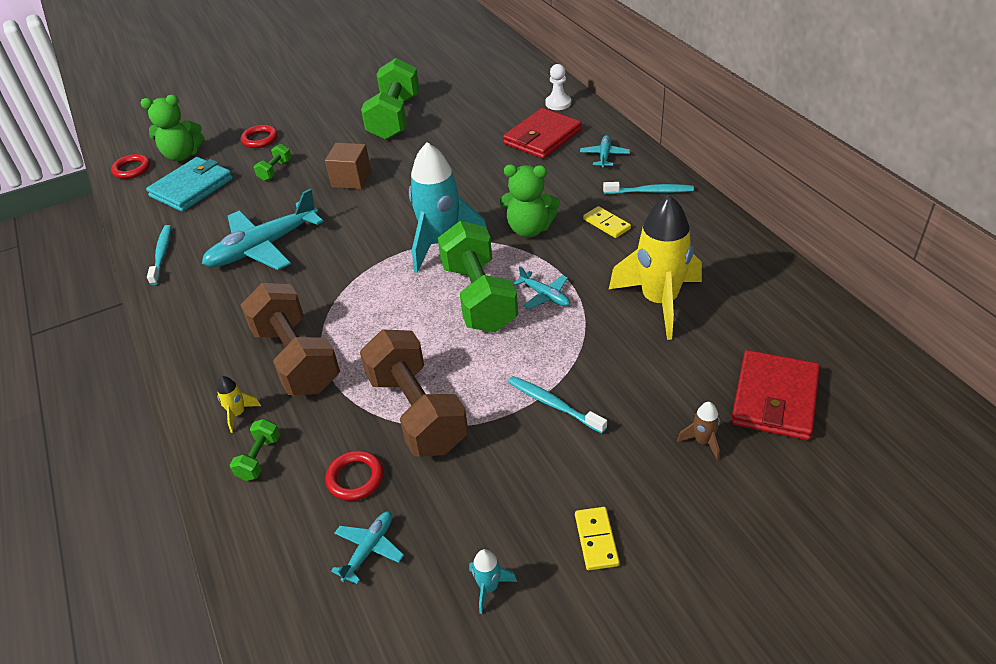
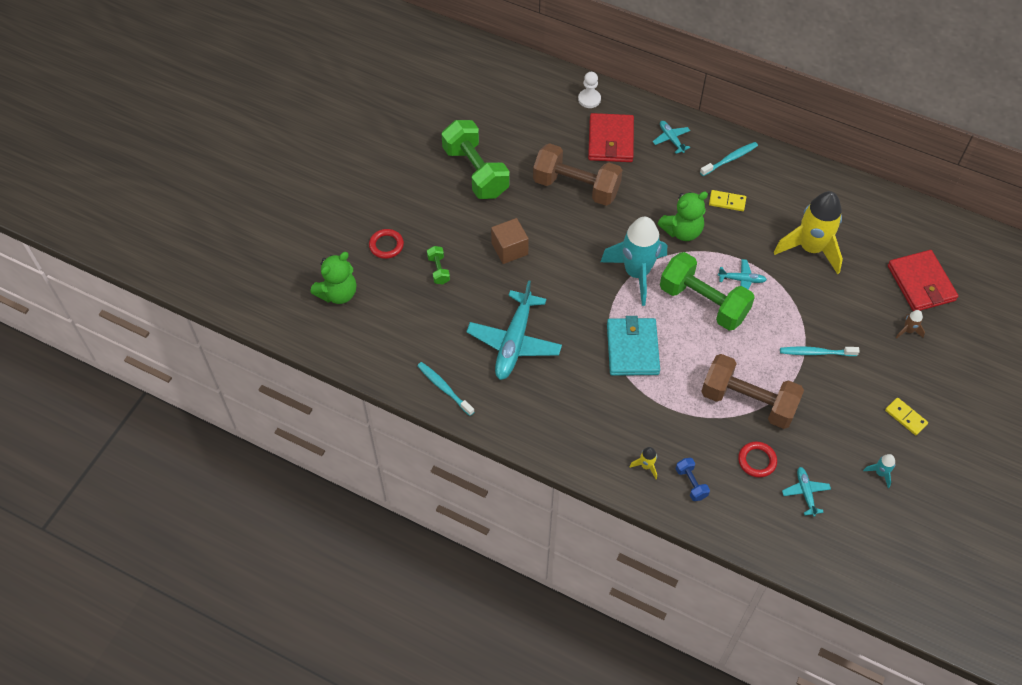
camera: 40 degrees left, 15 degrees up
(132, 169) = (311, 328): red ring -> none
(191, 188) = (389, 320): turquoise wallet -> turquoise wallet (632, 349)
(259, 458) = (691, 483): green dumbbell -> blue dumbbell
(296, 359) = (638, 410): brown dumbbell -> brown dumbbell (576, 187)

